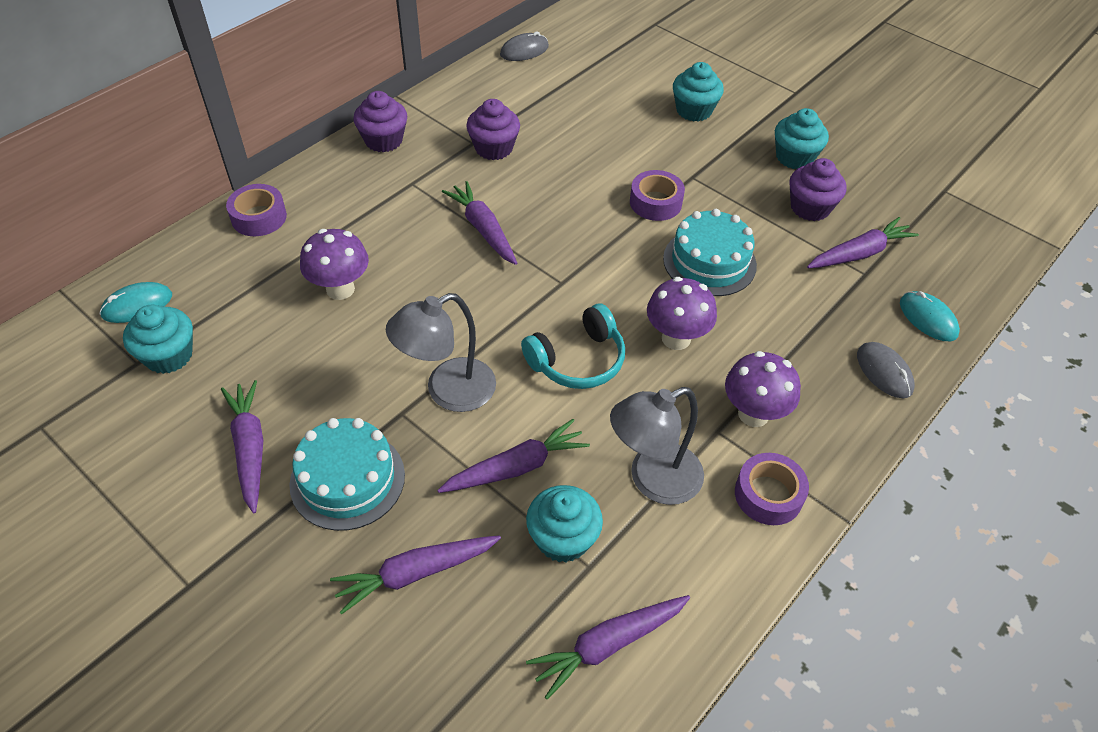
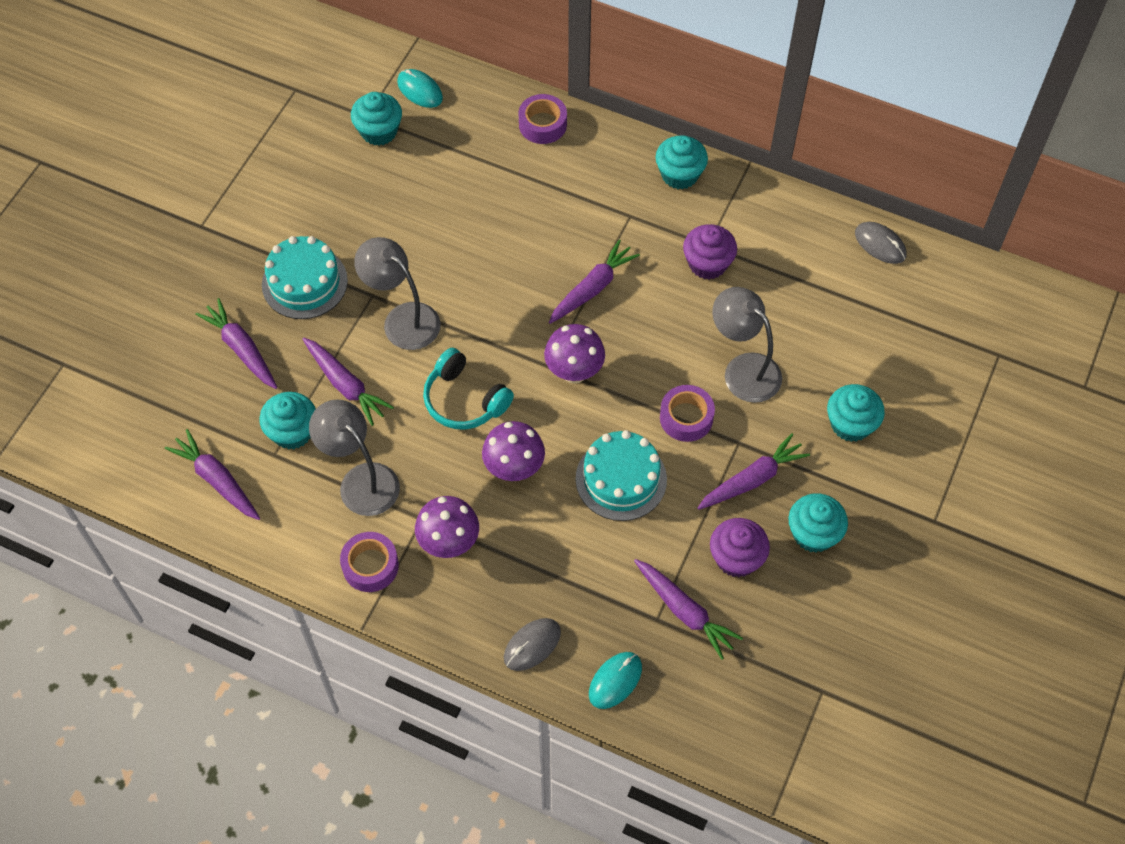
camera: 75 degrees right, 10 degrees up
(249, 448) = (313, 214): purple carrot -> purple carrot (752, 479)
(340, 289) = (483, 211): purple mushroom -> purple mushroom (574, 372)
(383, 140) = (679, 174): purple cupcake -> turquoise cupcake
(617, 155) = (743, 369): none -> grey lamp

